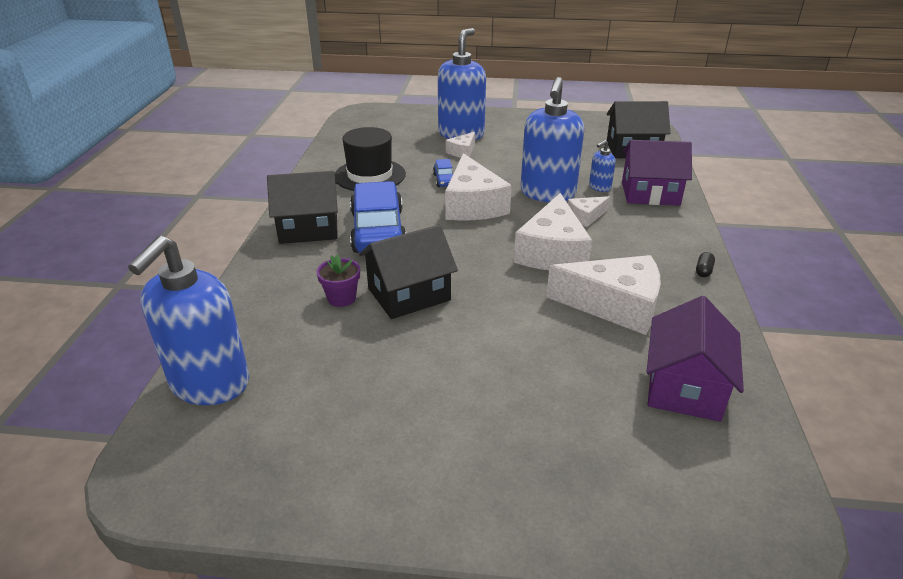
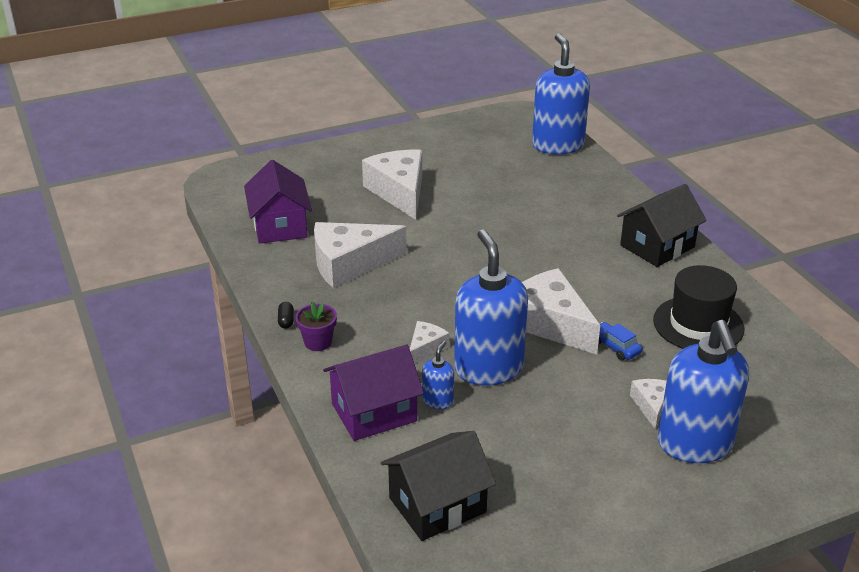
camera: 150 degrees right, 0 degrees up
(341, 298) = (551, 206): purple flower pot -> purple flower pot (318, 342)
(378, 231) = (599, 264): blue car -> none
(409, 294) = (508, 223): black house -> none
(552, 252) = (430, 295): white cheese -> white cheese (399, 192)

